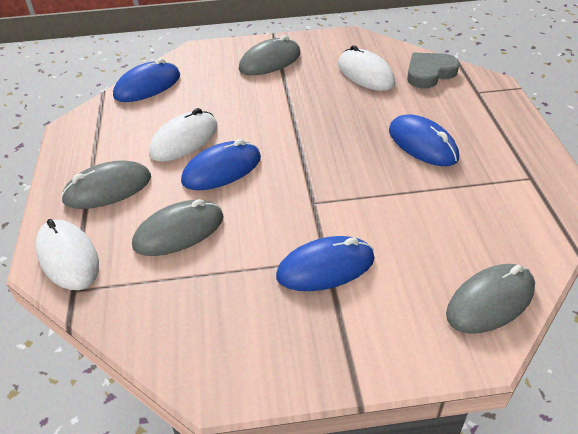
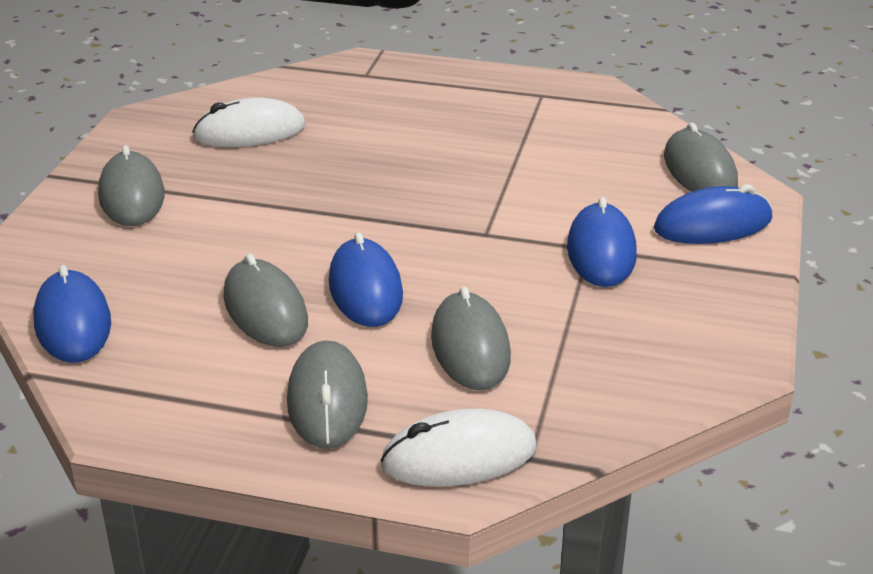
camera: 70 degrees left, 10 degrees down
(184, 140) = (265, 309): white mouse -> grey mouse
(422, 144) = (435, 136): blue mouse -> blue mouse (712, 224)
(429, 73) = (296, 91): grey heart -> none

